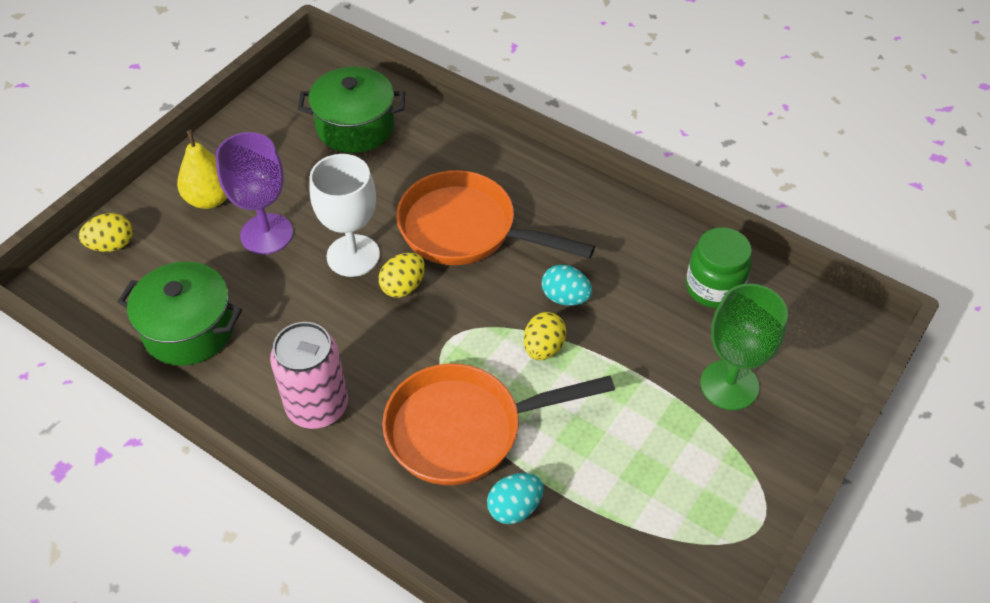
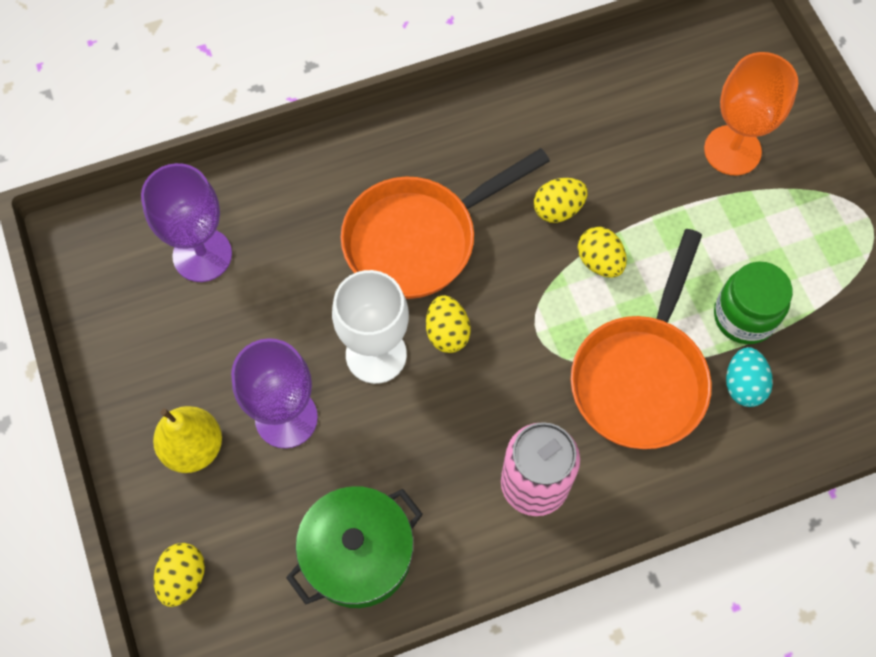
camera: 55 degrees left, 15 degrees up
(355, 126) = (202, 255): green pot -> purple goblet
(565, 297) = (558, 209): turquoise egg -> yellow egg
(714, 288) = (629, 92): green jar -> green jar (744, 316)
(729, 385) = (732, 150): green goblet -> orange goblet

